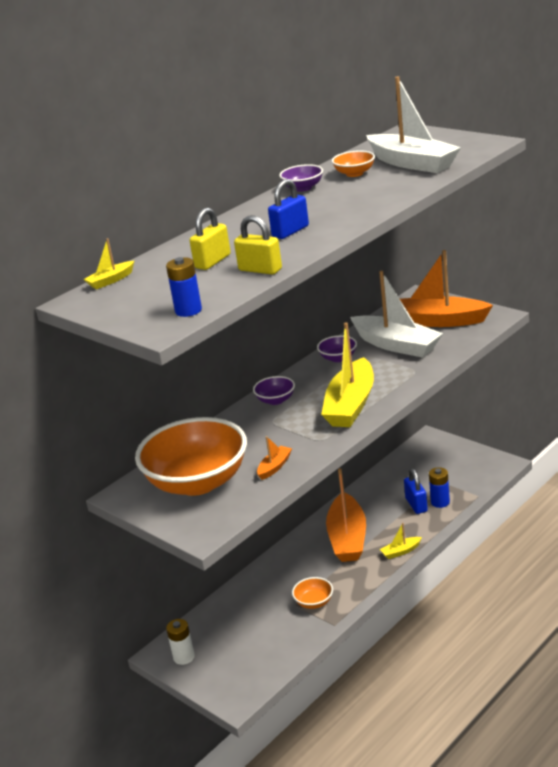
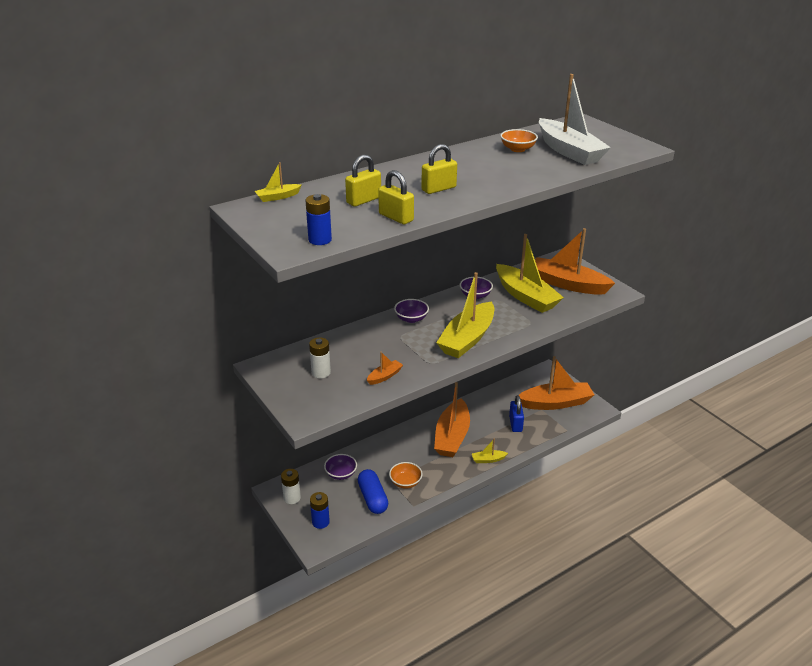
camera: 10 degrees right, 5 degrees up
(197, 482) = (321, 372): orange bowl -> white battery
(282, 630) = (373, 498): none -> blue capsule
(290, 231) = (438, 189): blue padlock -> yellow padlock
(303, 188) = (470, 152): purple bowl -> purple bowl (341, 474)
(396, 345) = (526, 296): white boat -> yellow boat
(440, 502) = (535, 427): blue battery -> blue battery (320, 522)
(453, 470) = (555, 403): none -> orange boat

